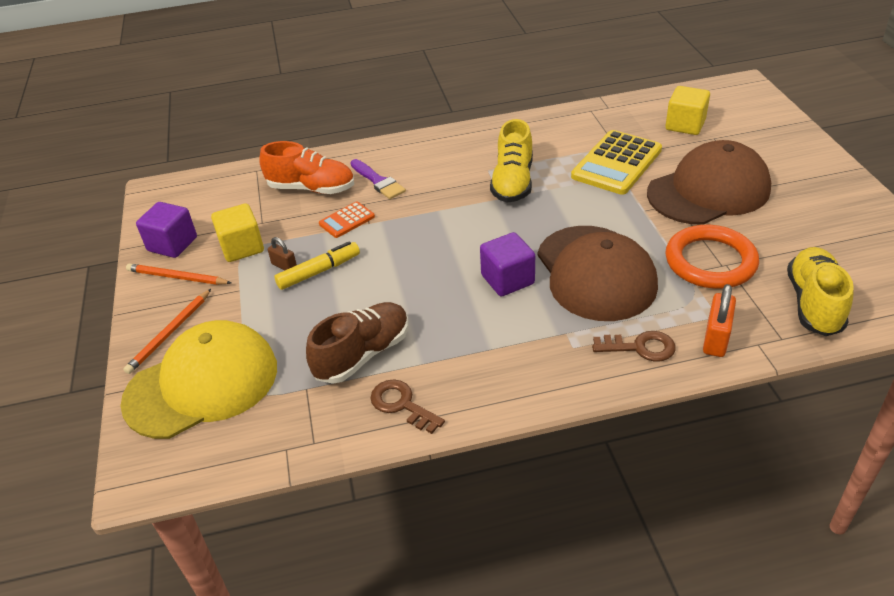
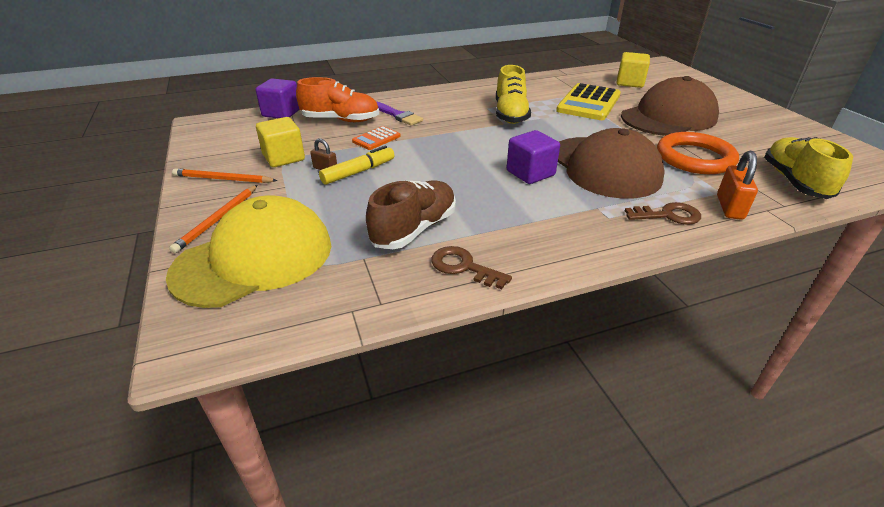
camera: 10 degrees left, 5 degrees down
(172, 244) = (217, 157): purple cube -> purple cube (281, 113)

